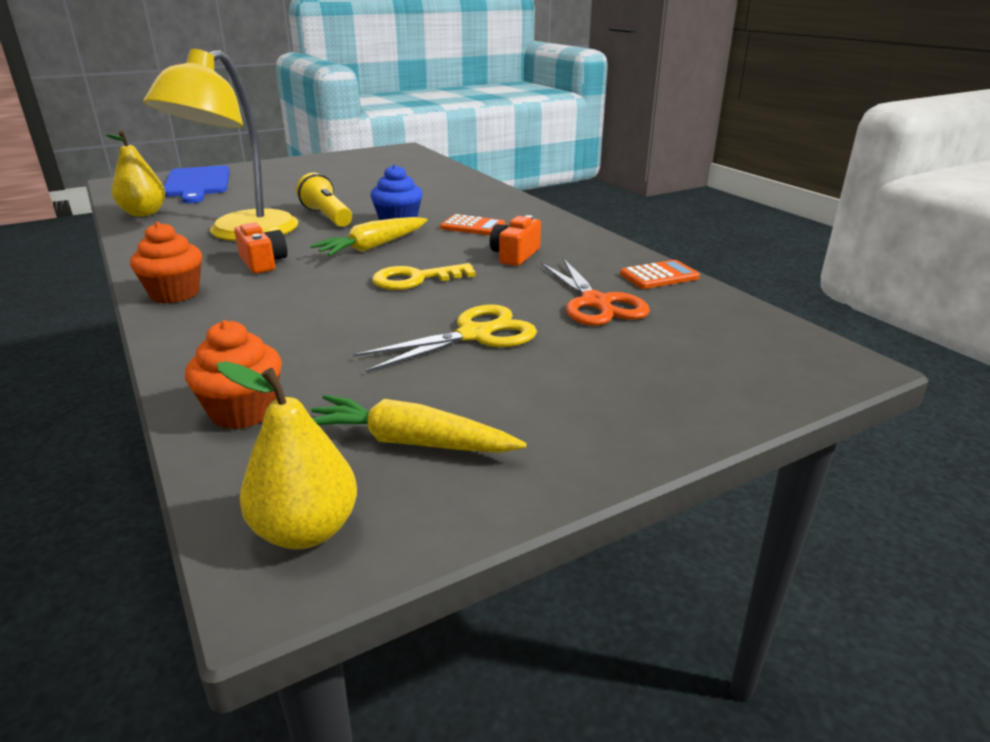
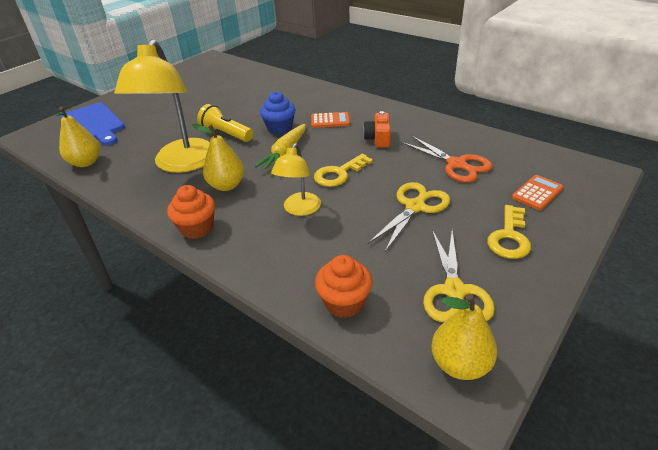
camera: 20 degrees left, 10 degrees up
(262, 262) = (226, 185): orange camera -> yellow pear
(317, 303) = (299, 209): none -> yellow lamp
(410, 442) = (454, 291): yellow carrot -> yellow scissors
(577, 402) = (509, 237): none -> yellow key
(659, 276) = (470, 135): orange calculator -> orange calculator (537, 193)

